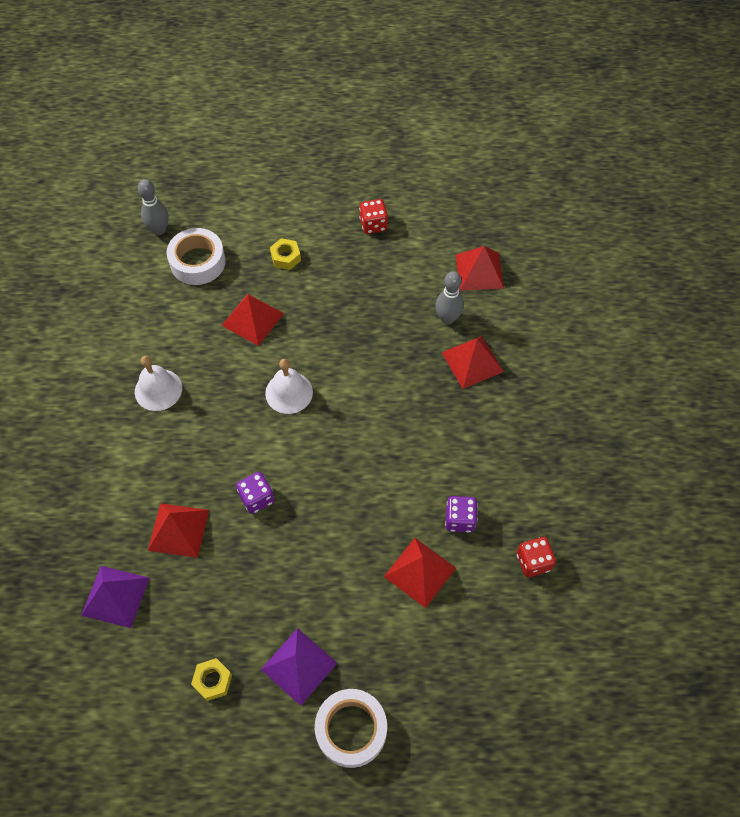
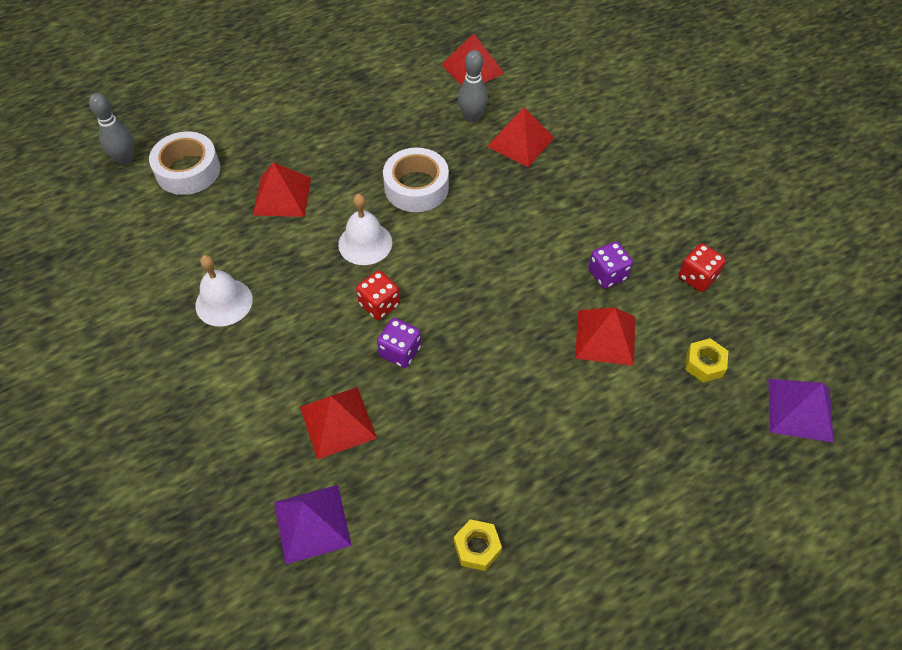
camera: 30 degrees left, 5 degrees down
(286, 257) = (279, 130): yellow nut -> yellow nut (704, 364)
(299, 666) = (554, 483): purple pyramid -> purple pyramid (800, 409)
(351, 729) = (647, 513): white tape -> white tape (416, 187)
(373, 224) = (346, 70): red dice -> red dice (379, 304)

